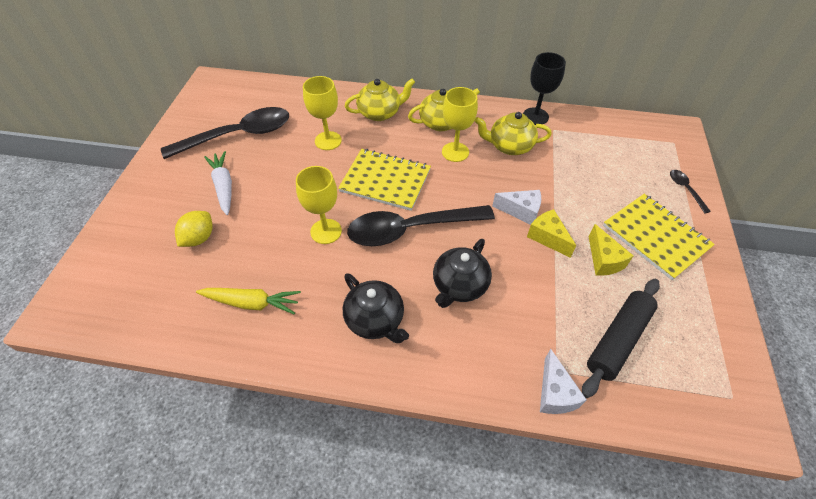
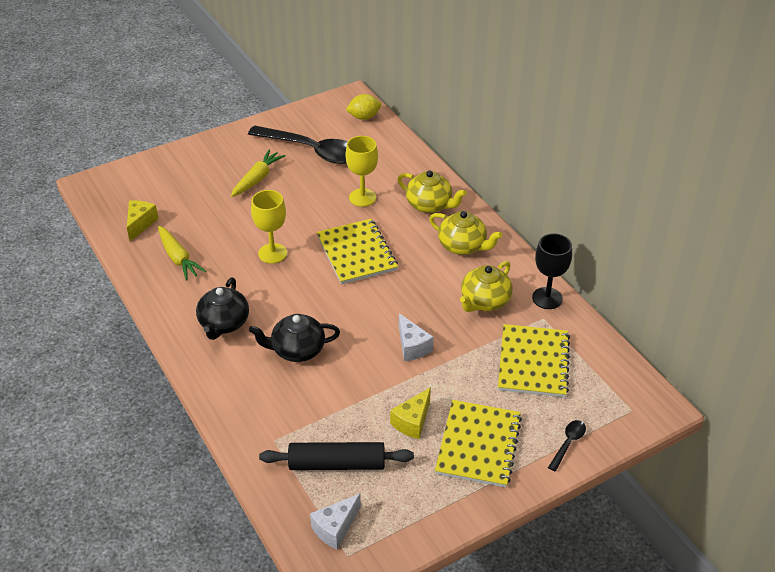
camera: 50 degrees right, 10 degrees down
(199, 238) = (202, 200): yellow lemon -> yellow lemon (364, 117)
(223, 186) = (257, 179): white carrot -> yellow carrot
(411, 229) = (322, 295): black spoon -> none
(455, 152) = (436, 273): yellow goblet -> none
(509, 146) = (484, 301): yellow teapot -> yellow teapot turned 105 degrees counterclockwise
(547, 237) = (400, 376): yellow cheese -> yellow cheese (140, 224)
(554, 393) = (253, 447): white cheese -> white cheese (335, 528)
(592, 159) = (533, 362): none -> yellow notebook

